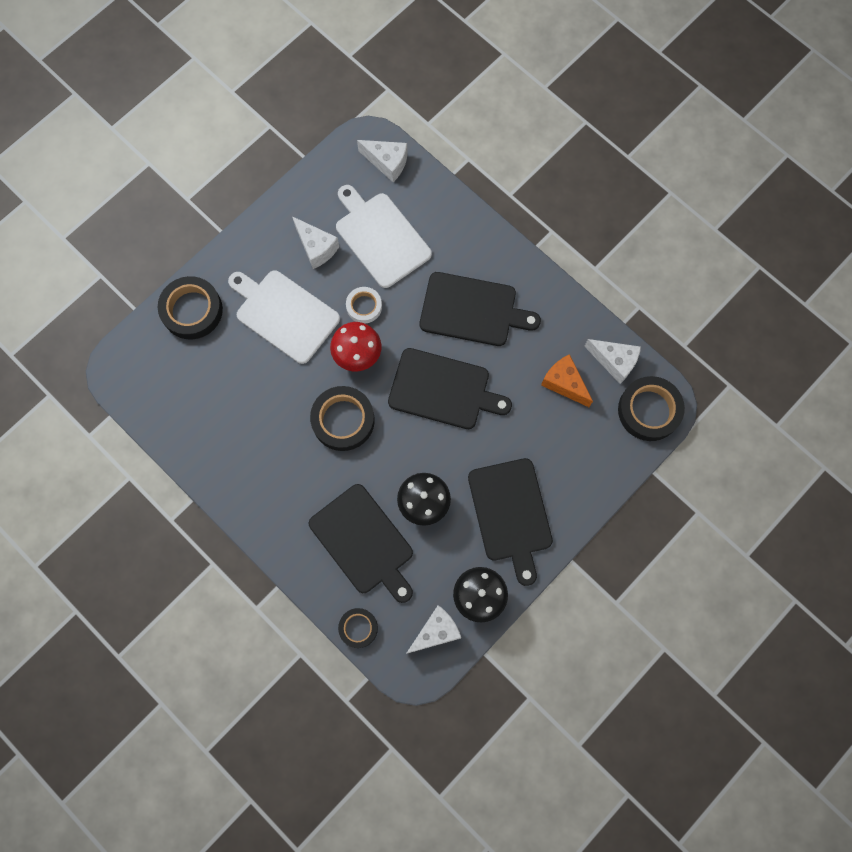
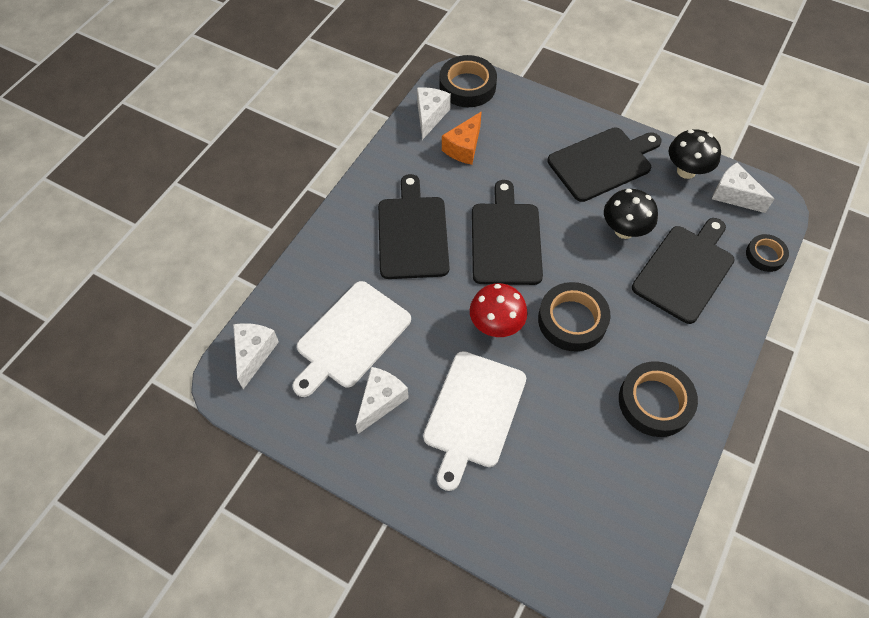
camera: 105 degrees left, 15 degrees down
(192, 310) = (502, 524): black tape -> black tape (655, 402)
(364, 306) = (438, 333): white tape -> none

